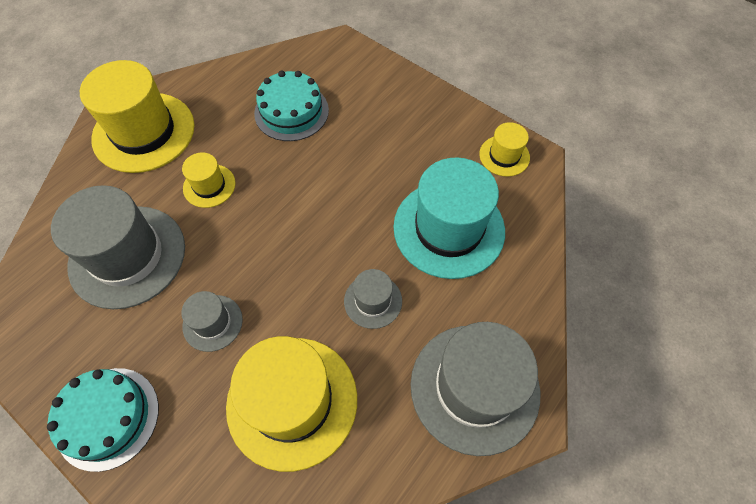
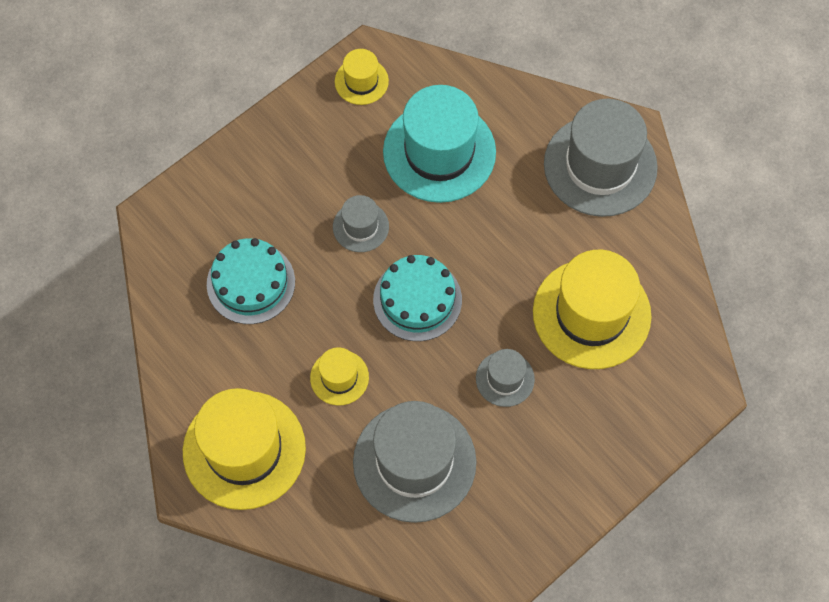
camera: 80 degrees left, 5 degrees up
(108, 418) = (584, 473): turquoise cake -> turquoise cake (417, 299)
(373, 301) = (506, 233): grey hat -> grey hat (360, 226)

